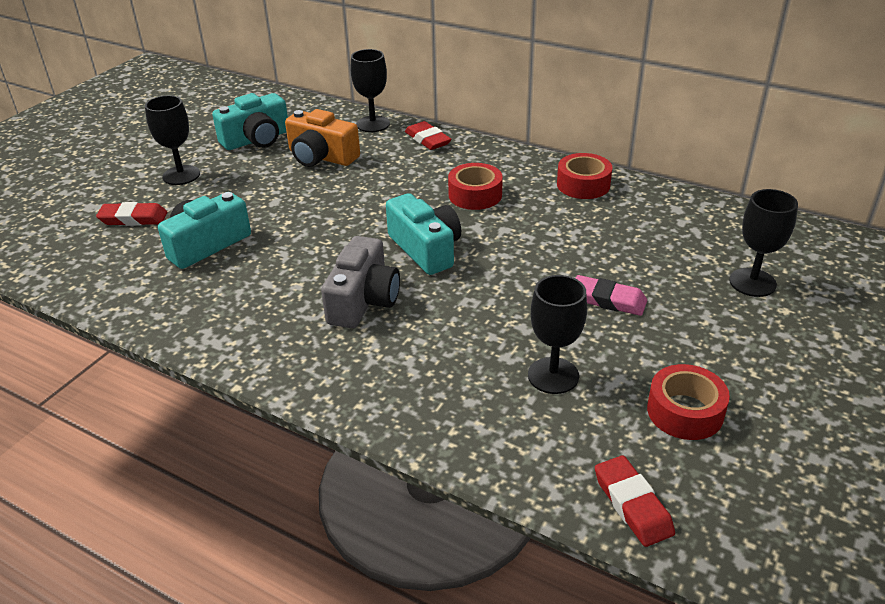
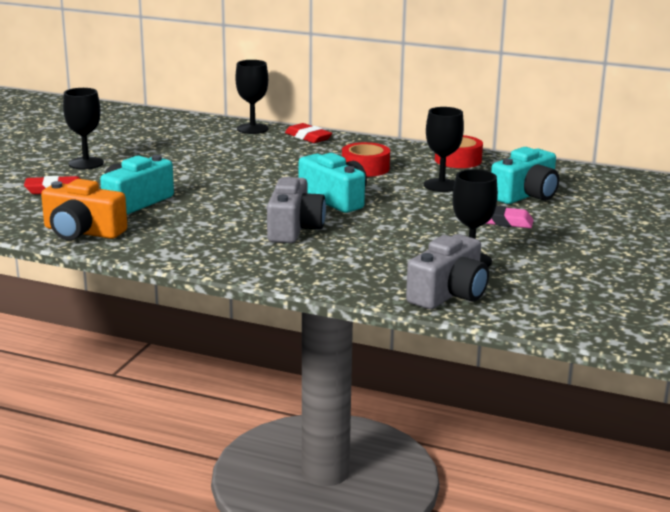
camera: 10 degrees left, 15 degrees down
(256, 139) = (146, 140): turquoise camera -> turquoise camera (526, 195)
(321, 157) = (214, 149): orange camera -> orange camera (82, 232)
(510, 441) = (449, 294): none -> grey camera
(632, 504) = (554, 318): red eraser -> none
(685, 412) = (580, 274): red tape -> none
(752, 282) = (615, 208): black goblet -> black goblet (441, 185)

